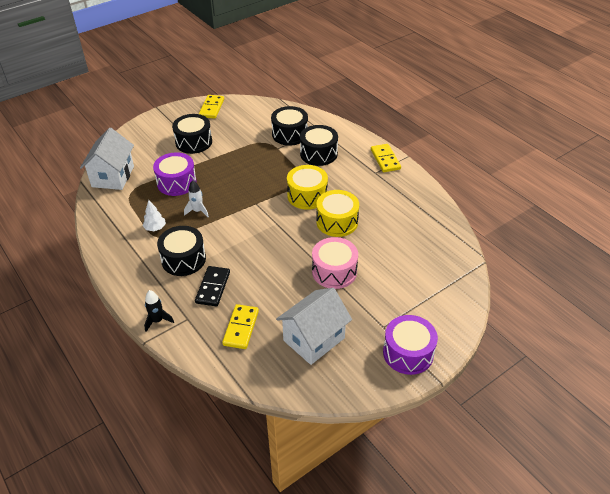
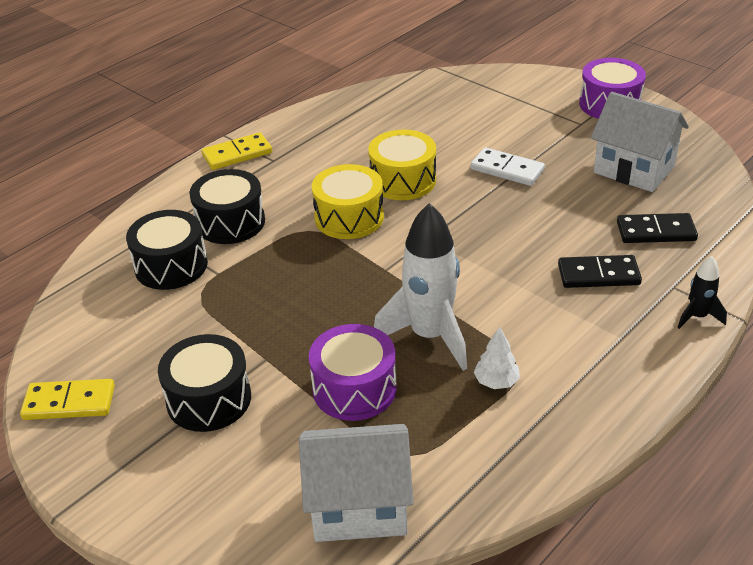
camera: 100 degrees left, 5 degrees down
(183, 259) = (556, 322): black drum -> none
(198, 211) = (429, 336): white rocket -> white rocket, size x2.08
(241, 328) = (656, 231): yellow domino -> black domino
(334, 271) = (507, 169): pink drum -> white domino

